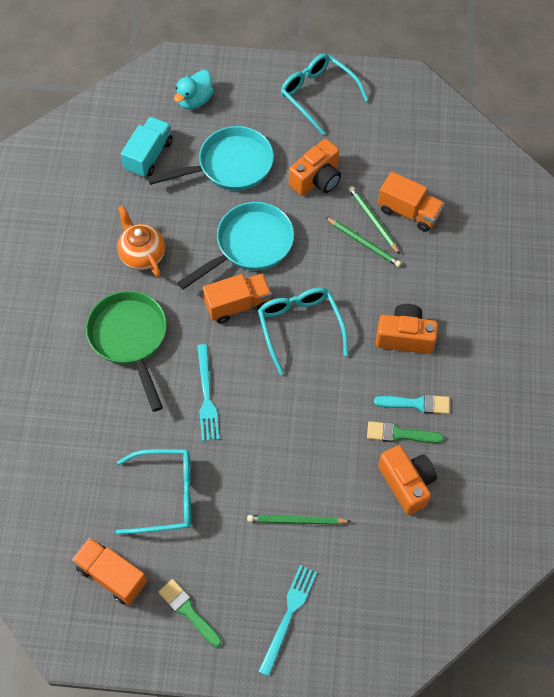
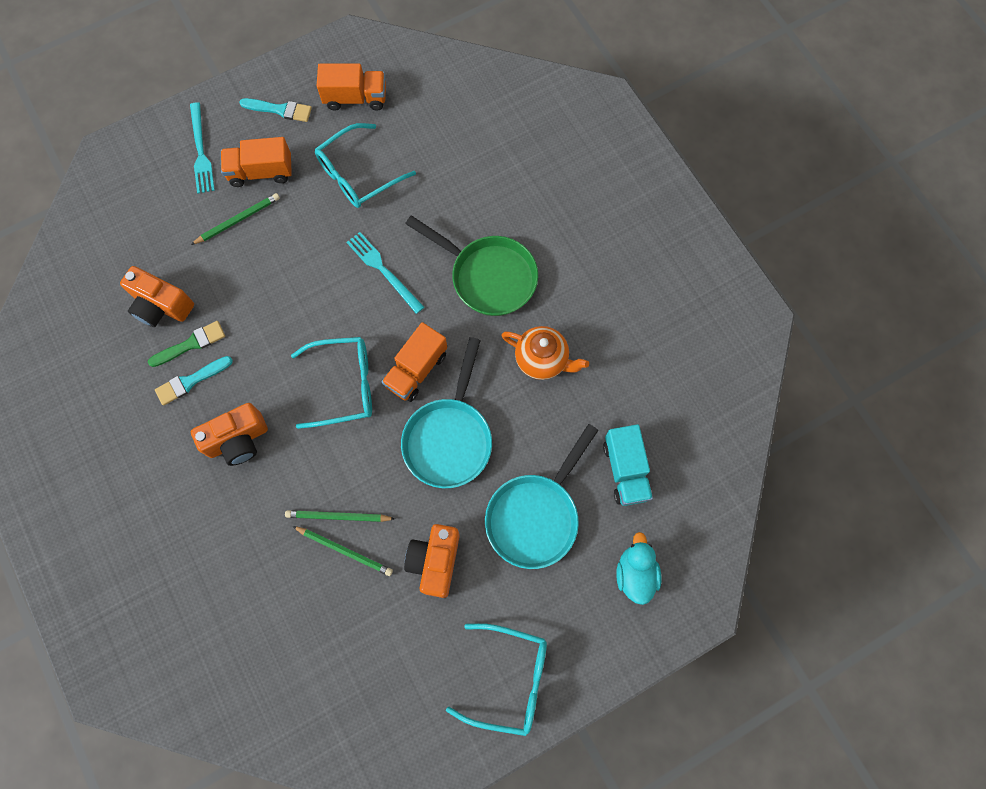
camera: 145 degrees right, 10 degrees up
(188, 611) = (280, 110): green brush -> turquoise brush
(300, 327) = (343, 385): turquoise glasses -> turquoise glasses turned 45 degrees counterclockwise
(409, 212) = (313, 587): orange truck -> orange truck (261, 172)

